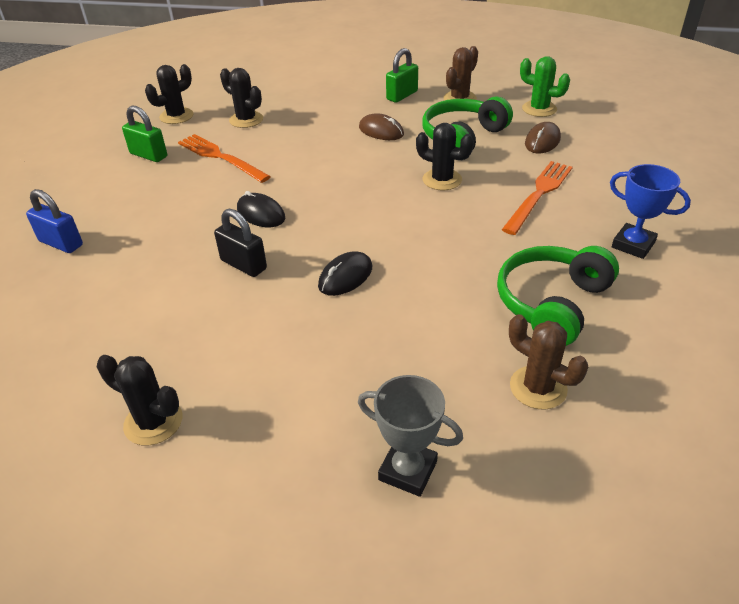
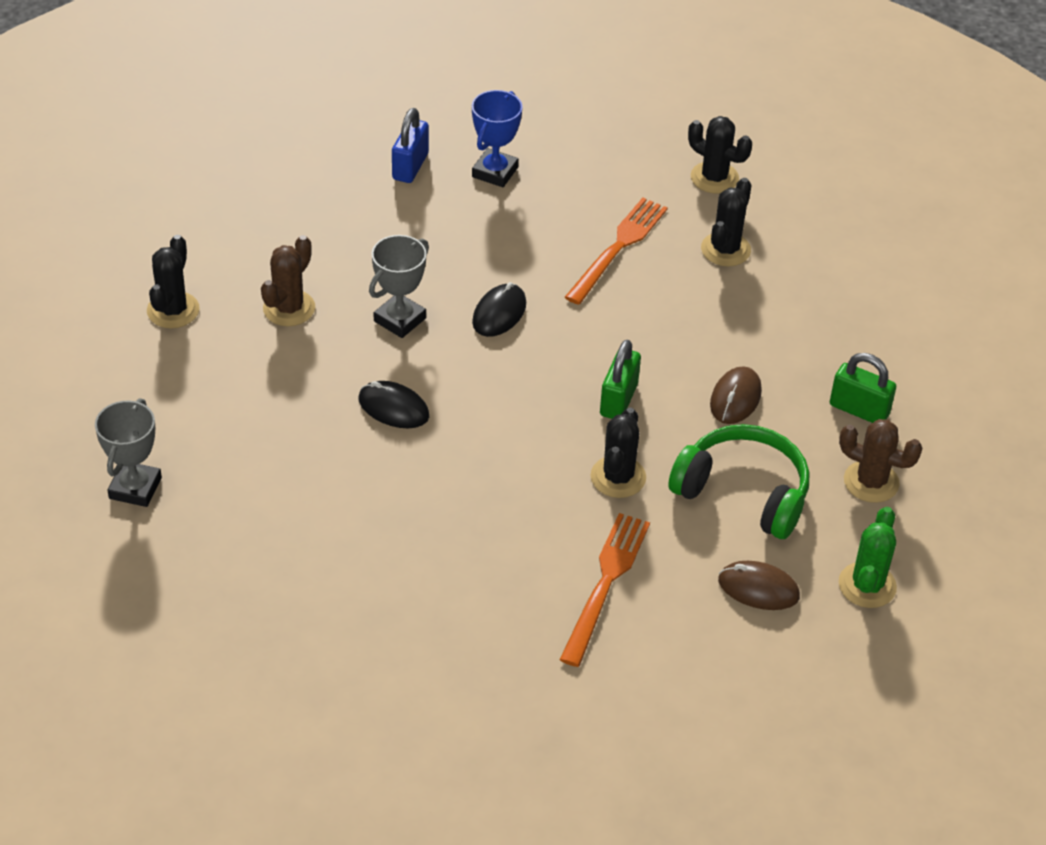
camera: 75 degrees right, 5 degrees up
(149, 155) = (606, 180): green padlock -> green padlock (618, 400)
(243, 265) = (400, 319): black padlock -> grey trophy
(538, 388) = (244, 580): brown cactus -> brown cactus (289, 308)
(539, 194) = (606, 583): orange fork -> orange fork turned 90 degrees counterclockwise
(552, 303) = (376, 594): green headphones -> none
(633, 245) = (506, 680): blue trophy -> blue trophy (495, 172)

